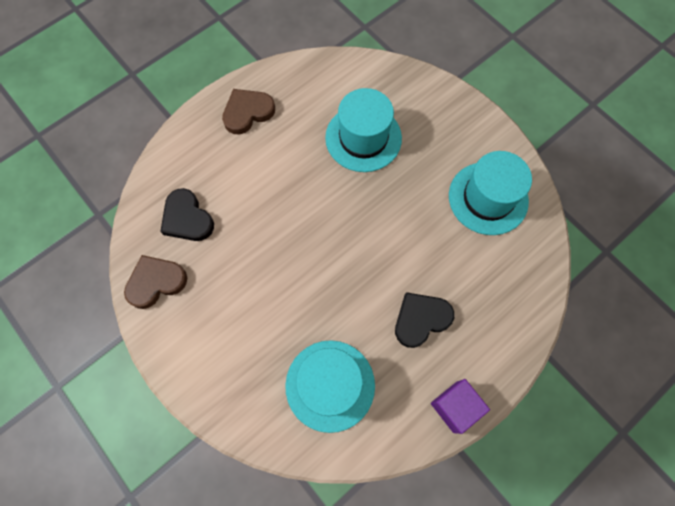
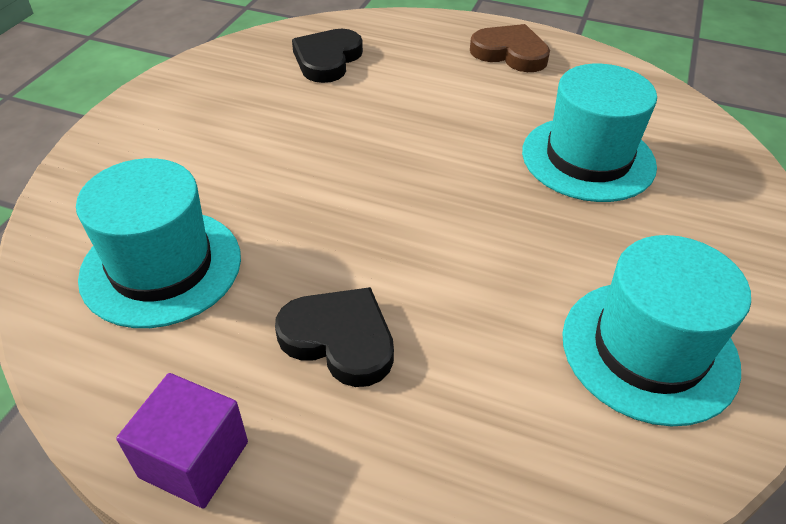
camera: 60 degrees right, 25 degrees down
(156, 282) = (228, 66): brown heart -> none

